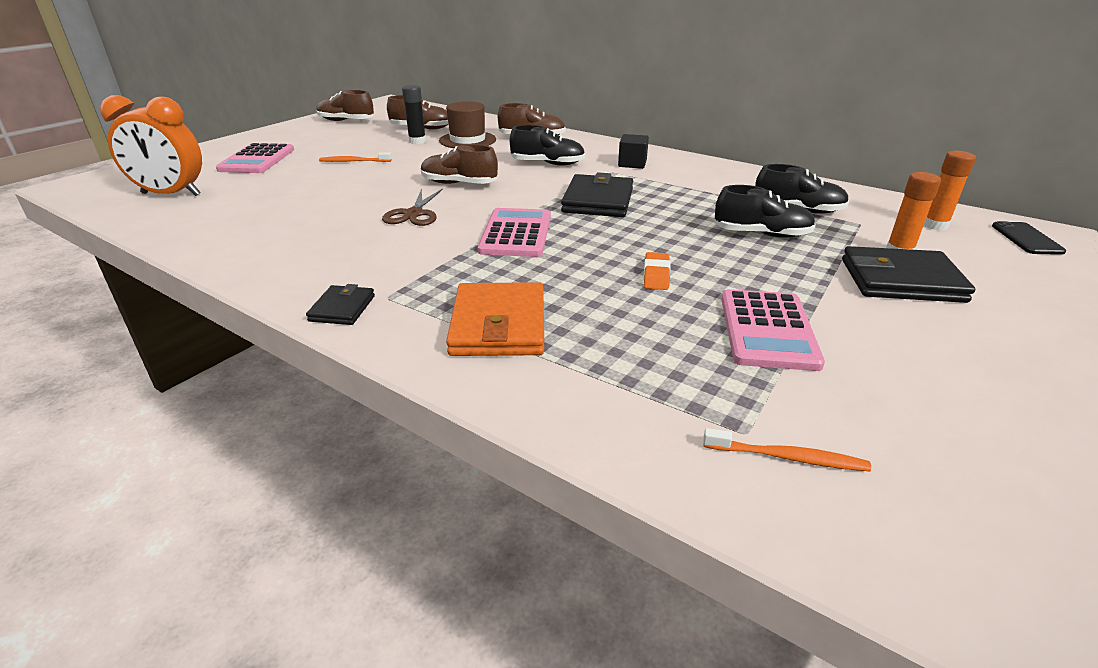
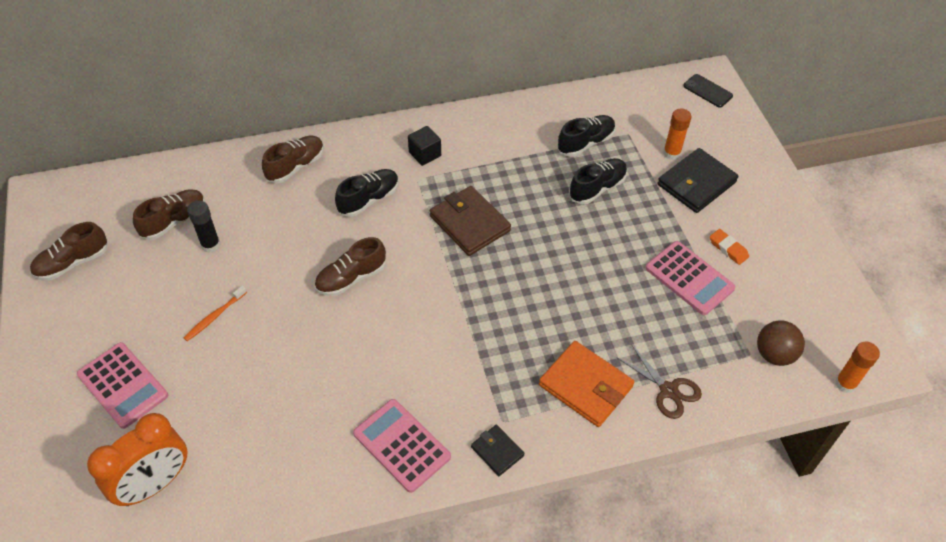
camera: 50 degrees left, 20 degrees up
(414, 214) = (383, 339): brown scissors -> brown scissors (668, 390)
(467, 140) = (250, 210): brown hat -> none
(516, 234) = (477, 302): pink calculator -> pink calculator (402, 445)
(598, 201) = (469, 223): black wallet -> brown wallet
(656, 275) = (597, 276): orange eraser -> orange eraser (728, 249)
(787, 457) = (774, 354): orange toothbrush -> brown ball
(935, 225) = (661, 107): orange glue stick -> orange glue stick (845, 384)

